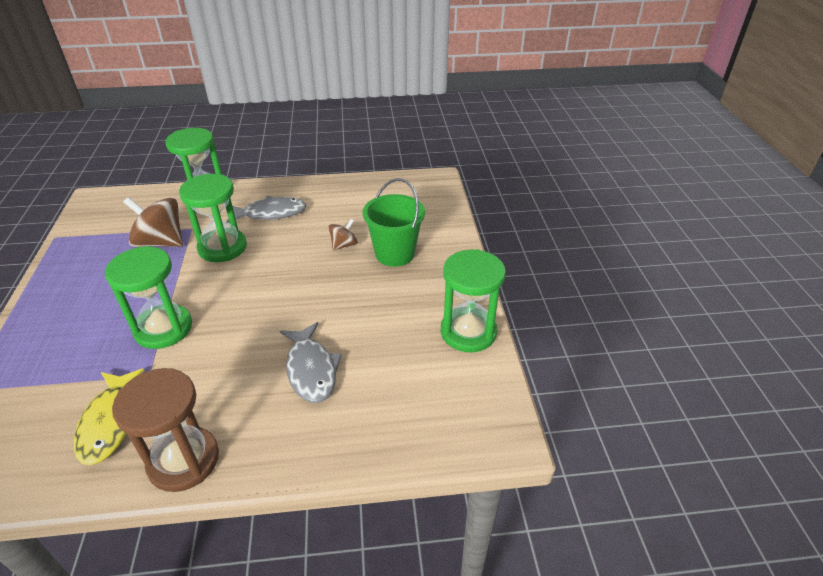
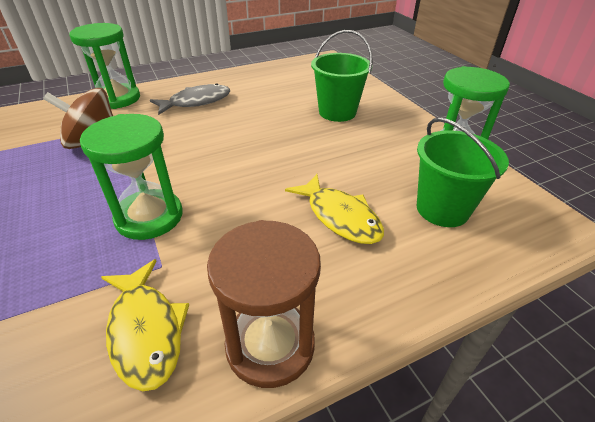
camera: 20 degrees left, 0 degrees up
(222, 247) = (166, 135): green hourglass -> none
(311, 369) = (340, 216): grey fish -> yellow fish
(344, 245) = (286, 113): brown spinning top -> none
(407, 387) = (442, 209): none -> green bucket

